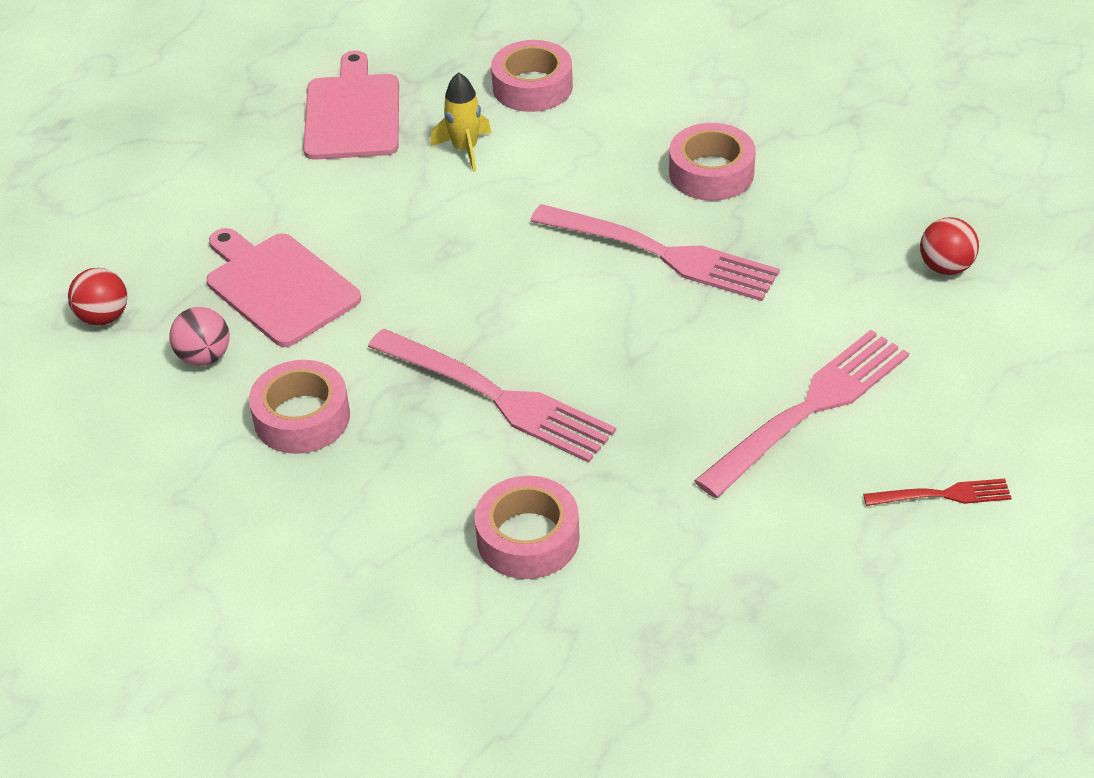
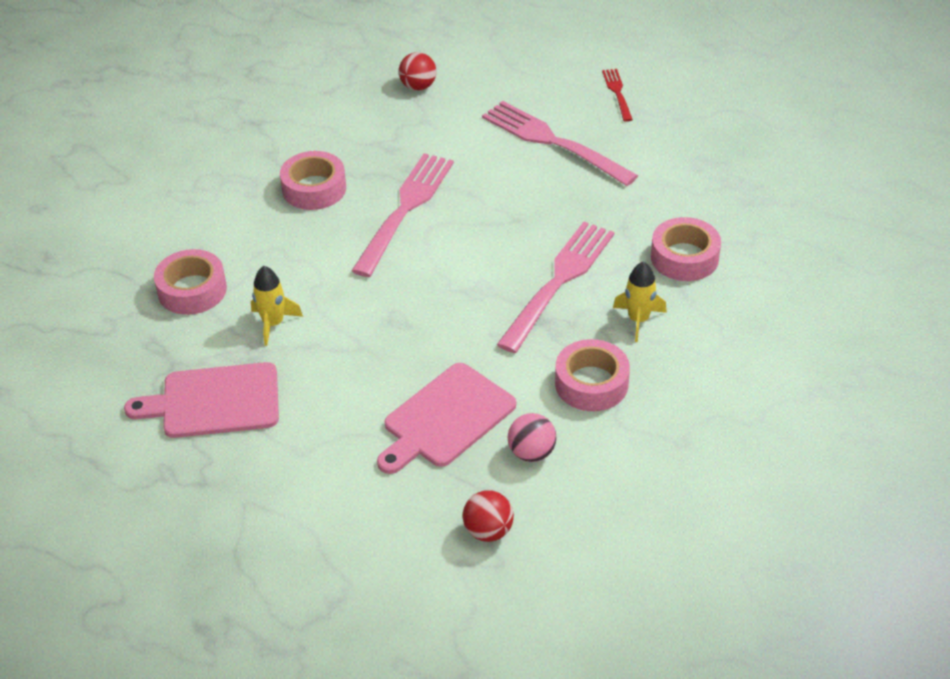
camera: 95 degrees left, 0 degrees up
(407, 474) = (638, 320): none -> yellow rocket

